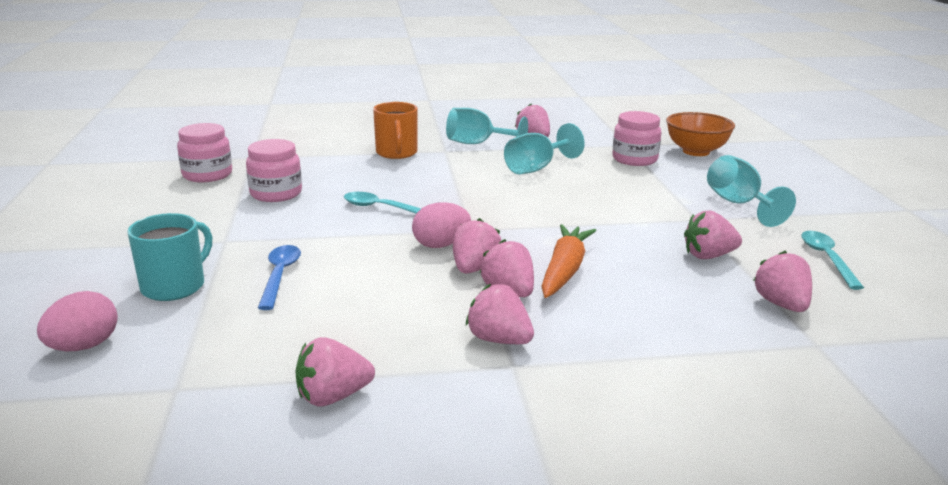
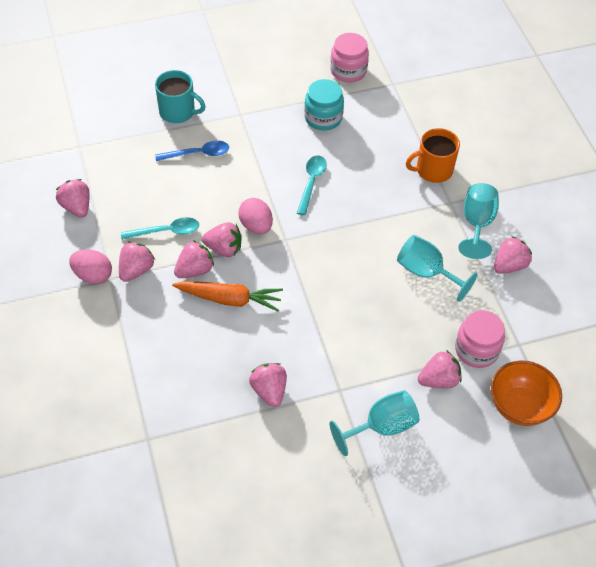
camera: 80 degrees right, 30 degrees up
(84, 346) = (112, 100): pink egg -> pink egg (93, 275)
(276, 193) = (323, 118): pink jar -> turquoise jar
(781, 304) = (199, 428): pink strawberry -> pink strawberry (439, 380)
(827, 259) = (279, 475): turquoise spoon -> turquoise spoon (166, 231)

